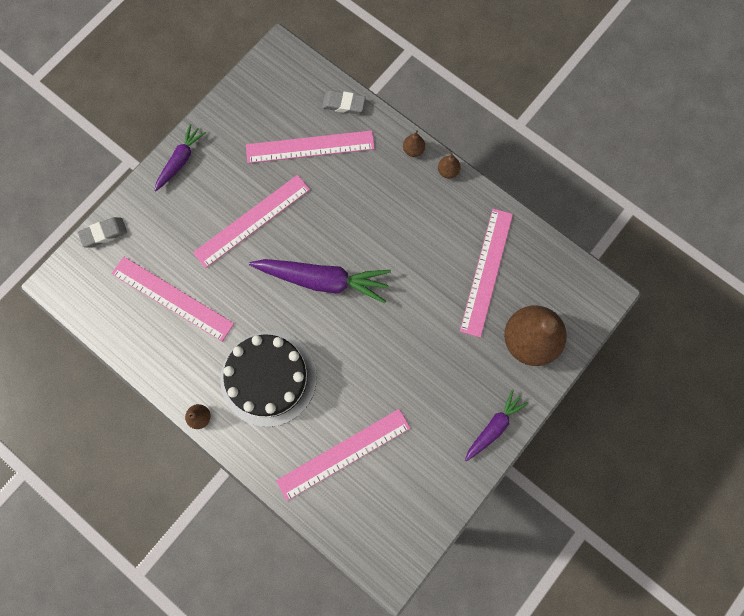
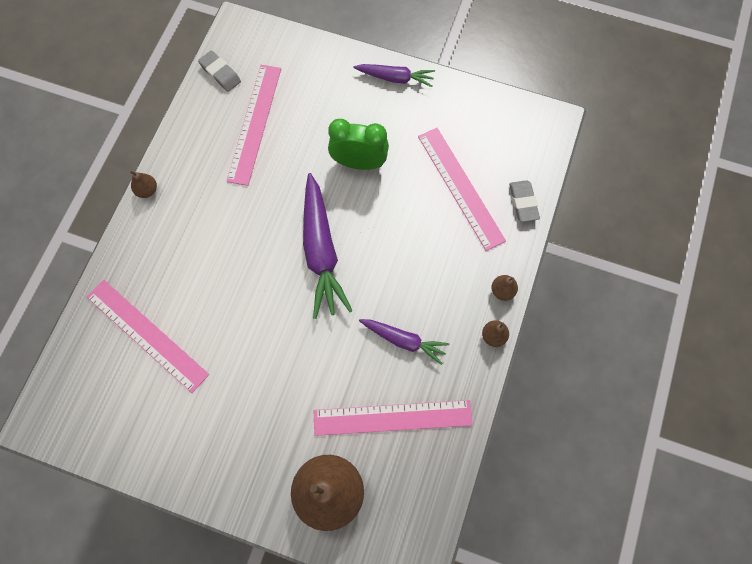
camera: 70 degrees right, 5 degrees down
(104, 233) = (297, 44): grey eraser -> grey eraser (220, 73)
(252, 220) = (359, 163): pink ruler -> green clock
(268, 378) = (203, 236): black cake -> none
(494, 427) = (218, 483): purple carrot -> purple carrot (404, 340)

